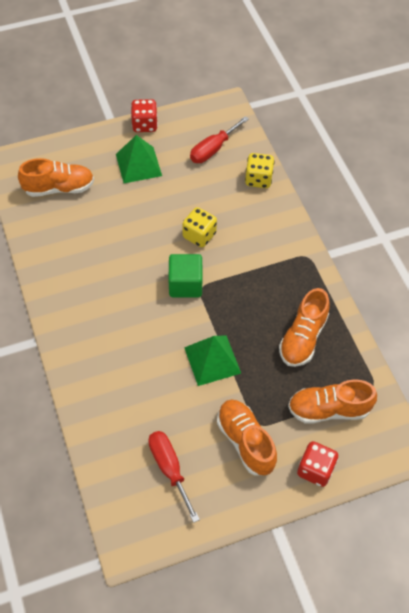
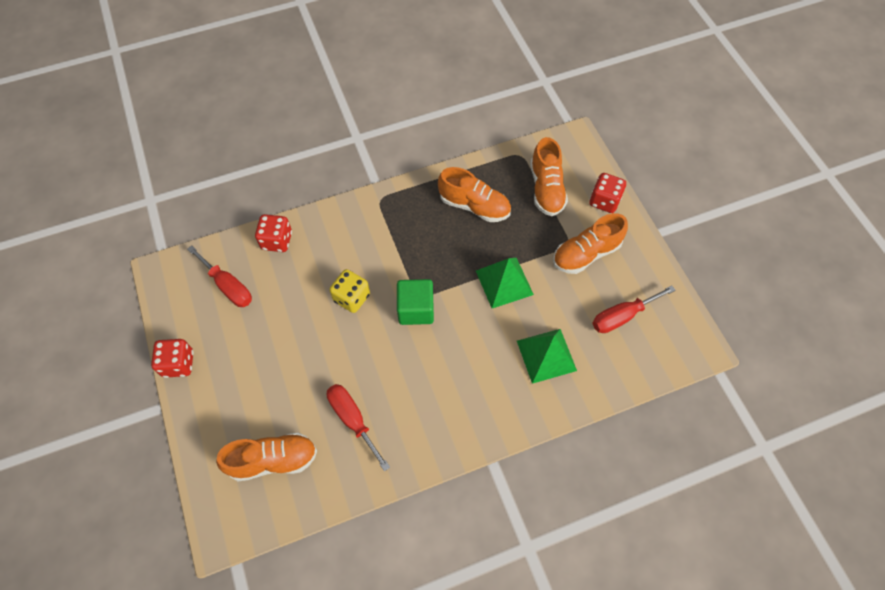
camera: 90 degrees left, 5 degrees up
(59, 188) = (273, 460): orange shoe -> orange shoe turned 90 degrees clockwise
(85, 238) = (353, 420): none -> red screwdriver
(138, 164) = (243, 367): green pyramid -> green pyramid (546, 355)
(258, 179) = (277, 241): yellow dice -> red dice

